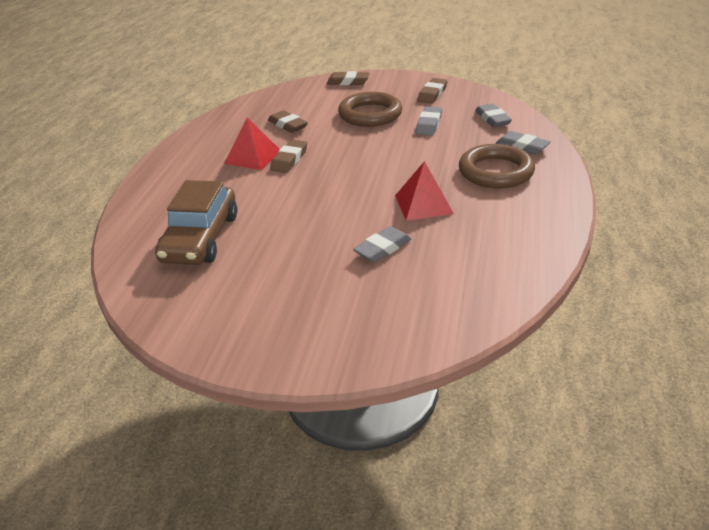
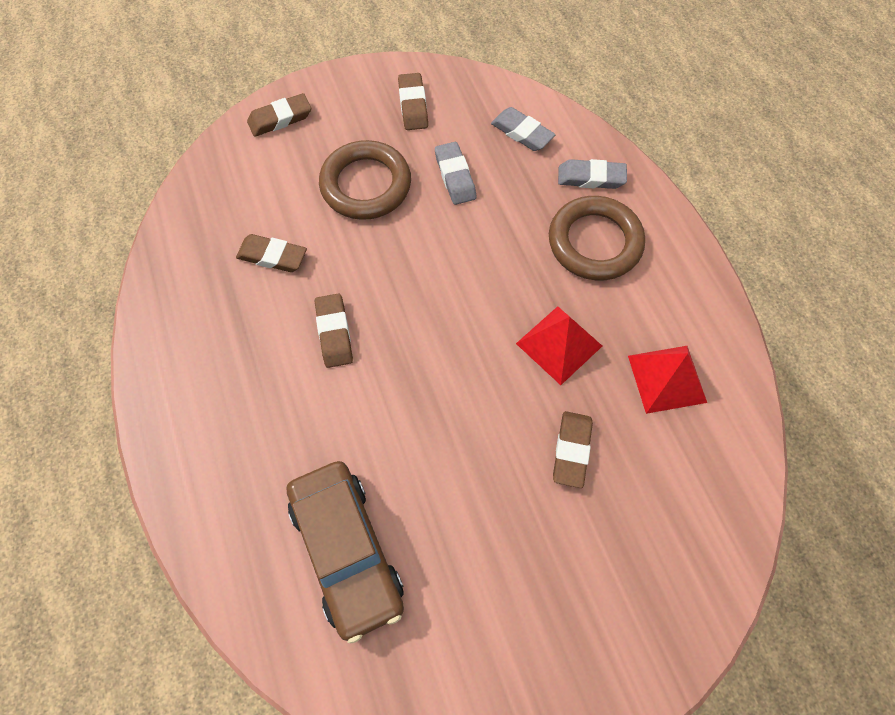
camera: 35 degrees left, 30 degrees up
(252, 157) = (280, 349): red pyramid -> red pyramid (667, 378)
(382, 248) = (571, 450): grey eraser -> brown eraser

